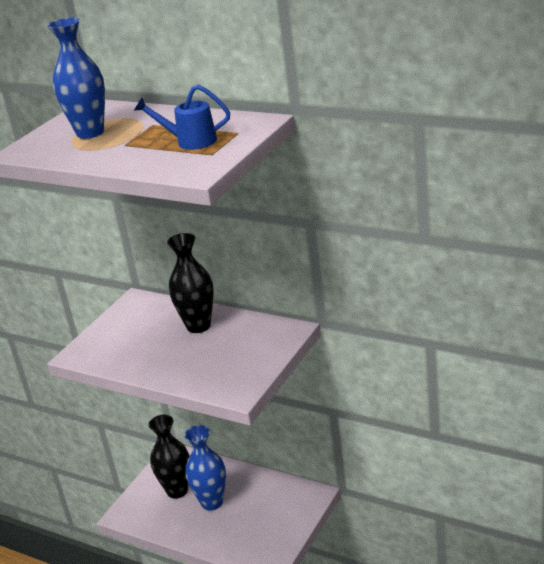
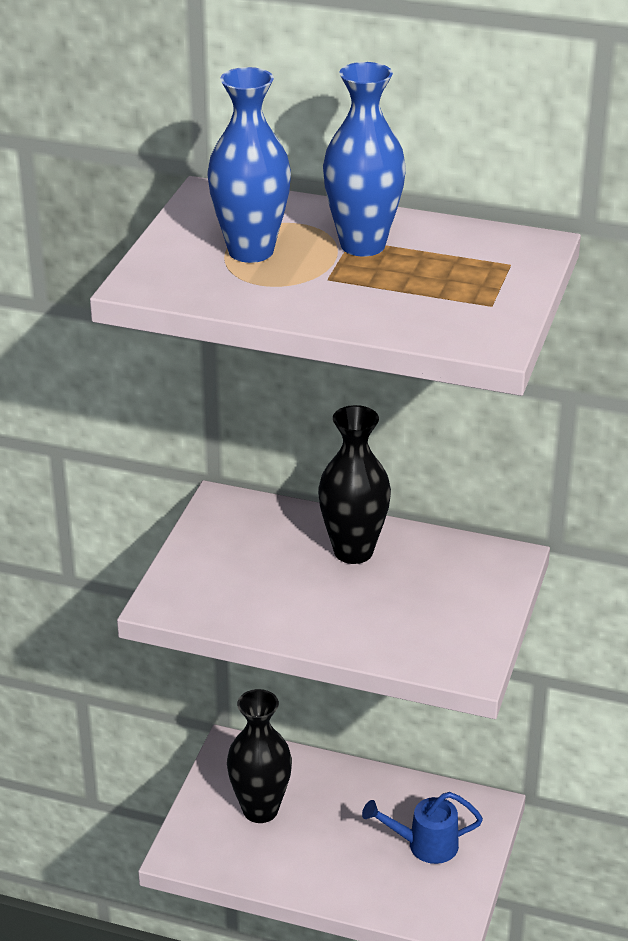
camera: 15 degrees left, 5 degrees up
(190, 141) = (440, 278): blue watering can -> blue watering can (425, 845)
(212, 502) = (325, 827): blue vase -> blue vase (362, 245)

